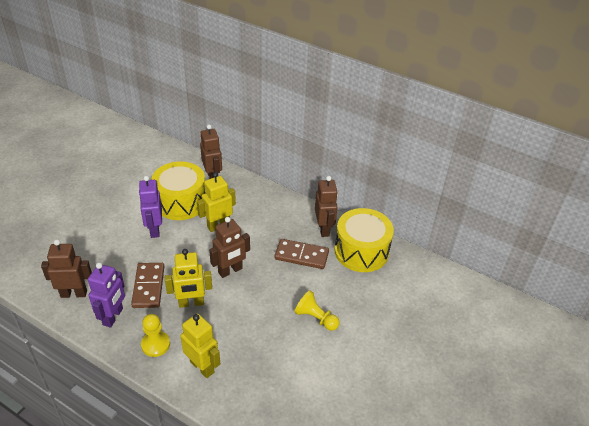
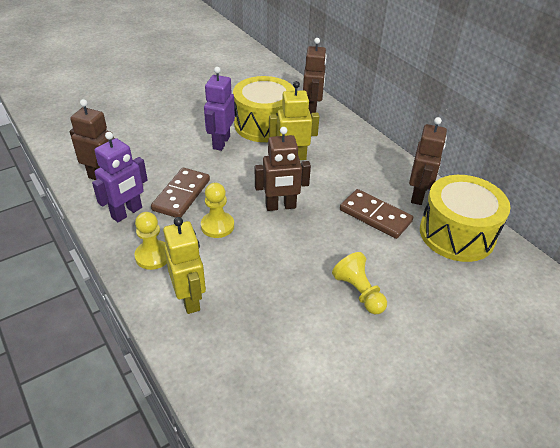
camera: 25 degrees right, 0 degrees up
(191, 303) = (217, 226): yellow robot -> yellow pawn

